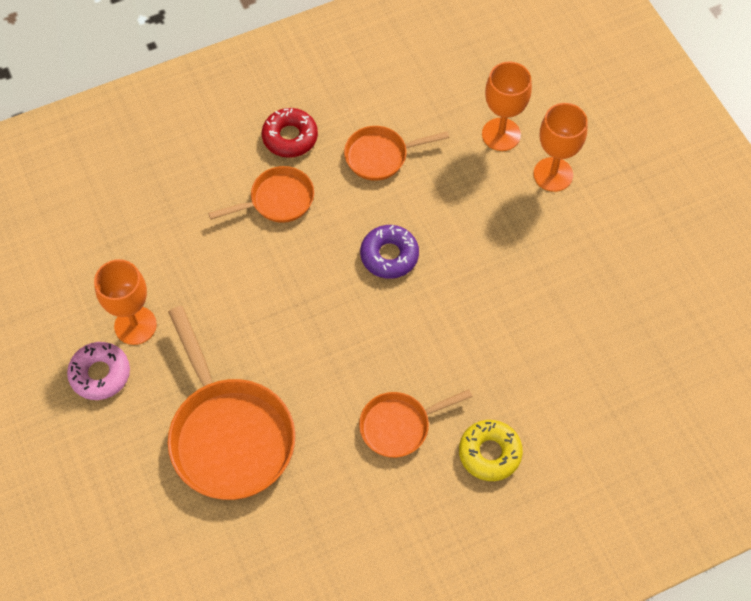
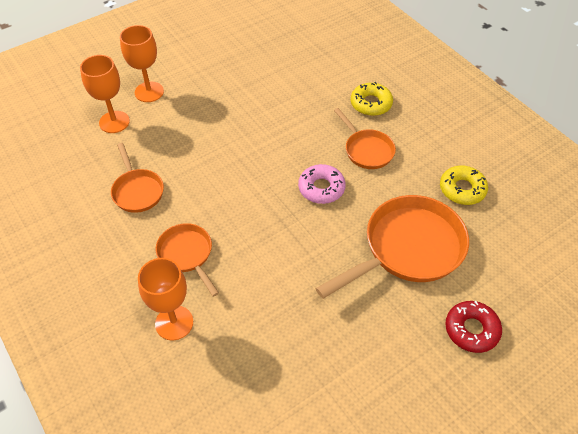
camera: 100 degrees left, 10 degrees down
(100, 374) = (385, 357): pink donut -> pink donut (321, 188)
(135, 325) = (331, 339): orange goblet -> orange goblet (174, 323)
(290, 137) = (120, 257): red donut -> red donut (471, 330)
(306, 531) = (462, 189): none -> yellow donut
(389, 255) = (230, 173): purple donut -> none

